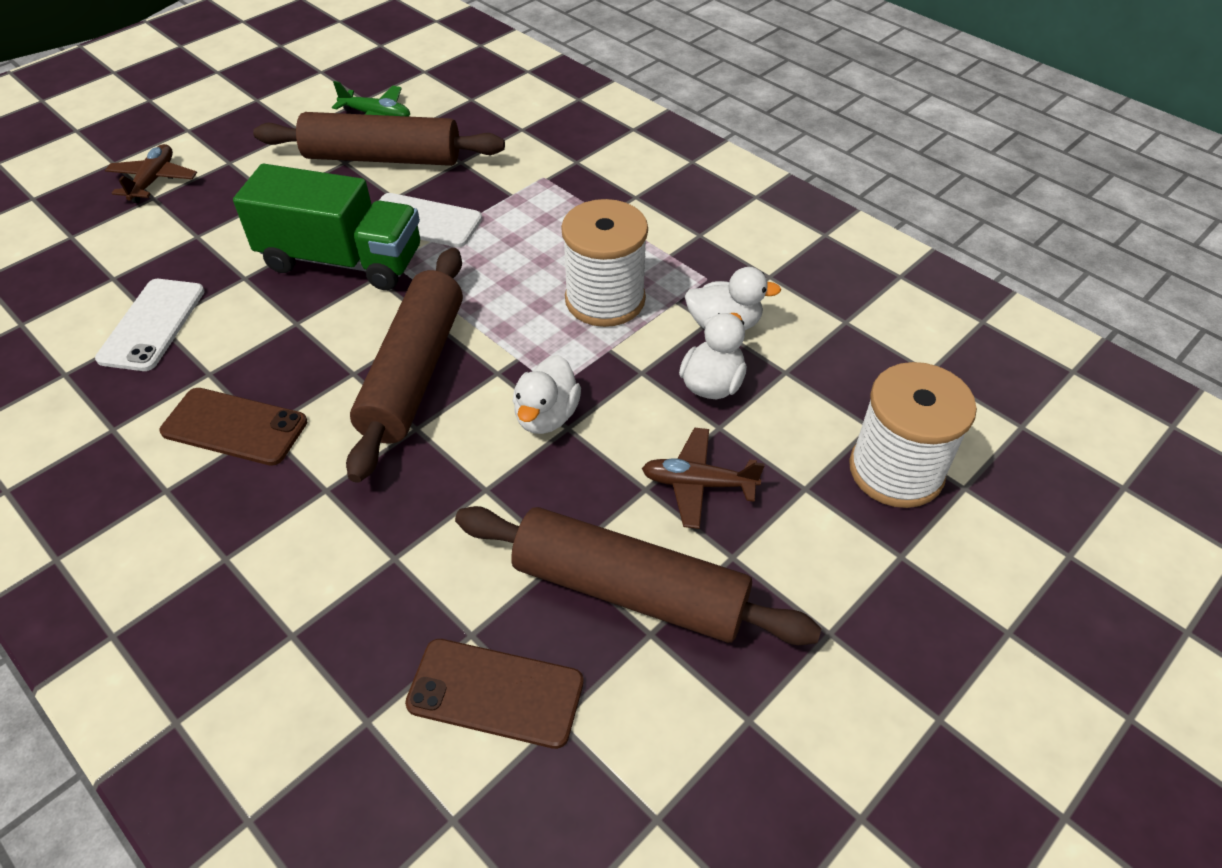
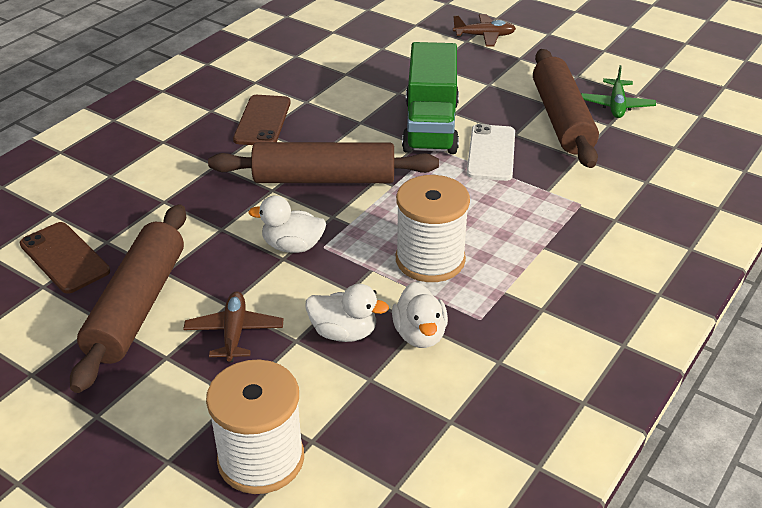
camera: 80 degrees right, 10 degrees down
(152, 324) = (344, 72): white phone -> none
(495, 693) = (64, 258): brown phone -> brown phone turned 45 degrees counterclockwise

